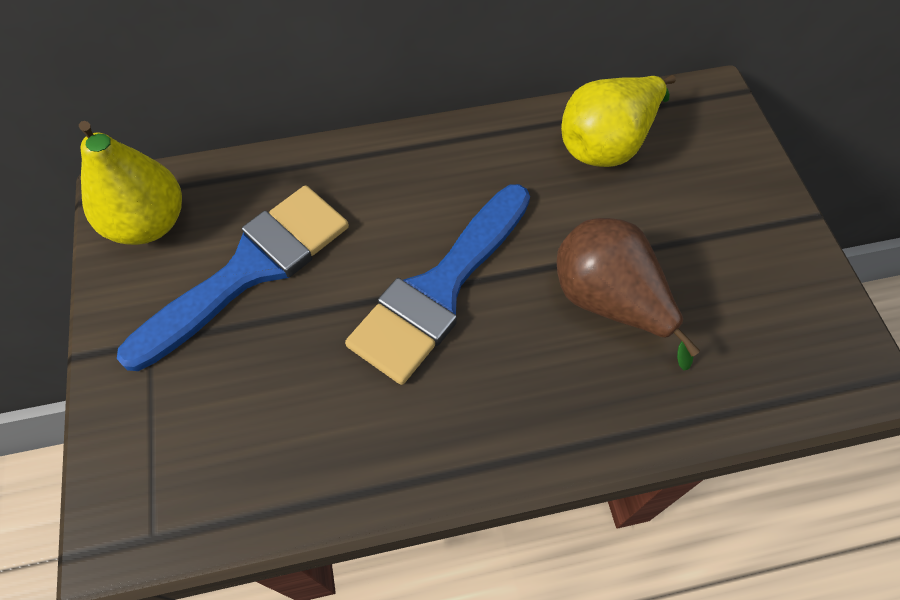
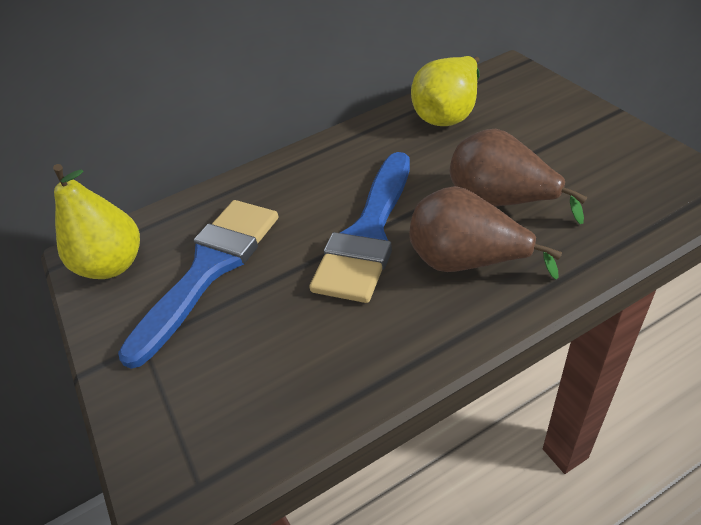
camera: 10 degrees left, 15 degrees down
(534, 371) = (467, 262): none -> brown pear

